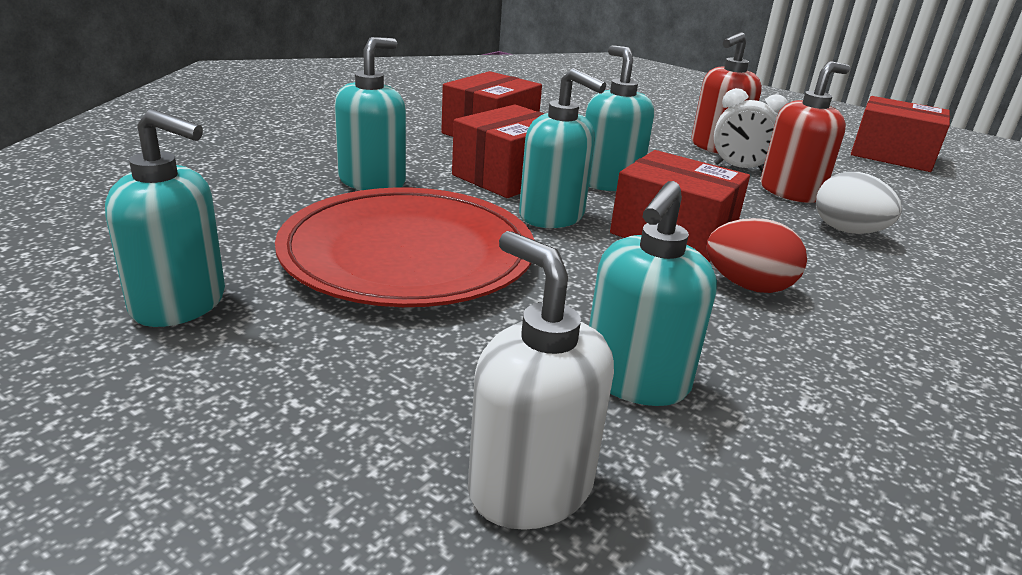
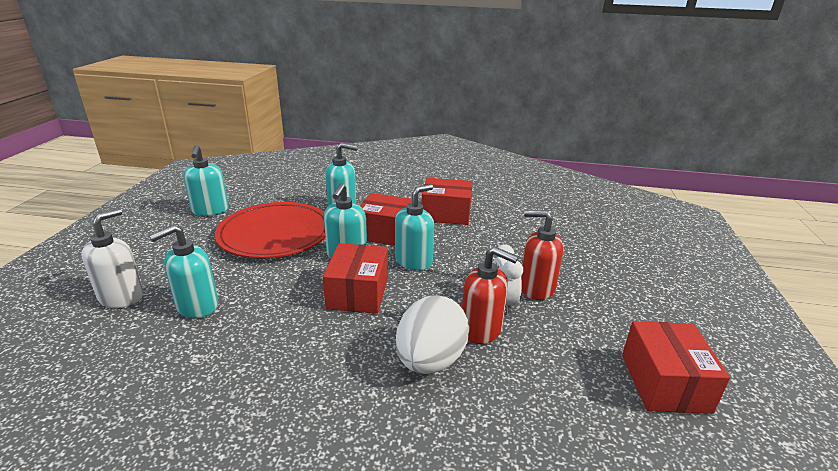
camera: 65 degrees right, 0 degrees up
(635, 380) = (197, 306): turquoise soap dispenser -> turquoise soap dispenser turned 45 degrees counterclockwise
(748, 286) = (308, 326): red egg -> none
(847, 231) = (430, 360): white egg -> white egg, size x1.53

